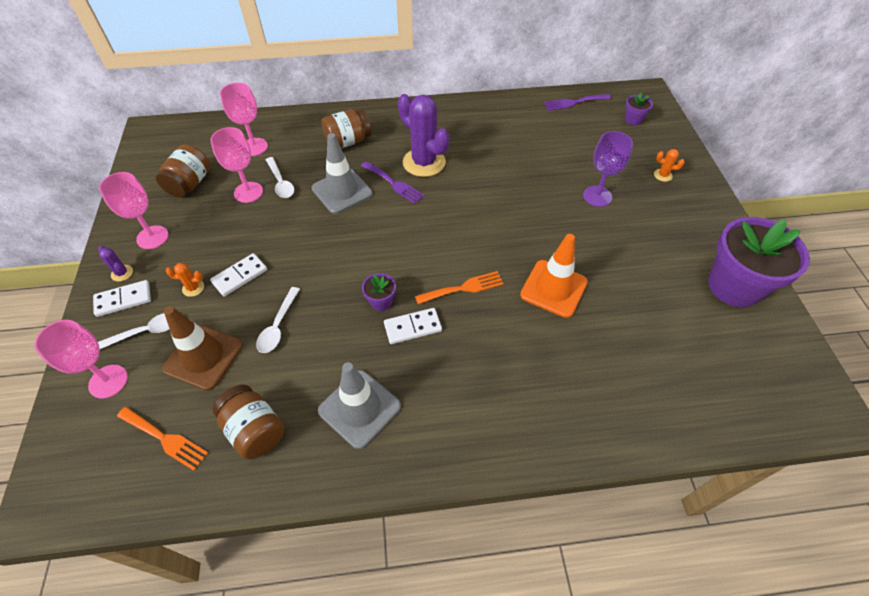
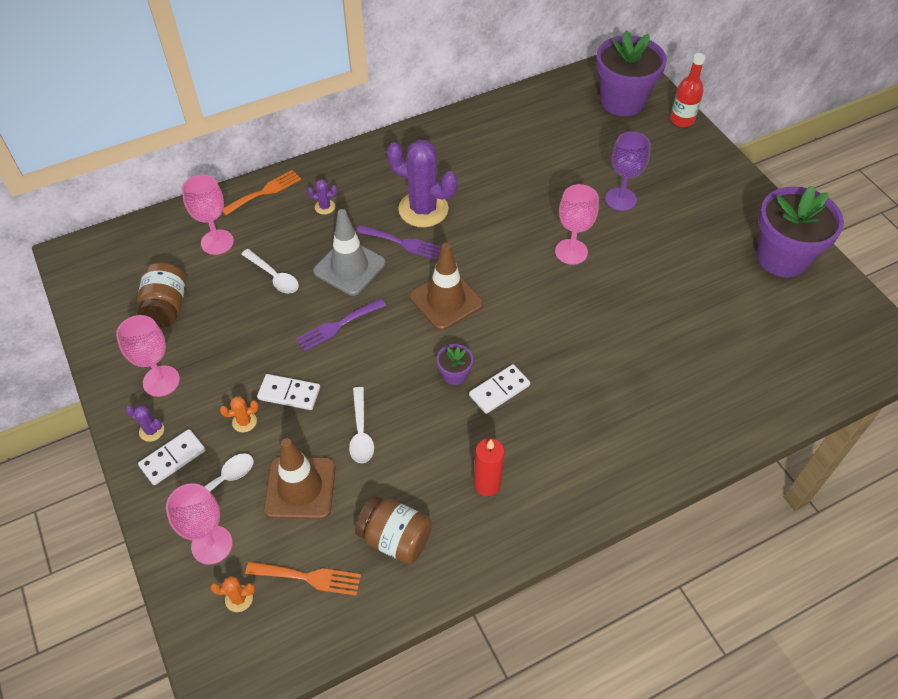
camera: 20 degrees left, 0 degrees up
(240, 276) = (289, 394): white domino -> white domino turned 75 degrees clockwise
(248, 192) = (242, 298): pink goblet -> pink goblet (571, 252)
(348, 142) = (325, 207): brown jar -> purple cactus
(359, 408) = (487, 484): grey traffic cone -> red candle
(405, 238) = (446, 300): none -> brown traffic cone
(463, 288) = (530, 335): orange fork -> orange fork (265, 192)
(553, 288) = (618, 309): orange traffic cone -> none
(574, 102) = (553, 95): purple fork -> purple fork (337, 326)
(633, 120) = (622, 101): purple flower pot -> purple flower pot, size x2.34
(662, 175) = (675, 158): orange cactus -> orange cactus (239, 598)
(681, 146) = (682, 120): none -> red bottle

